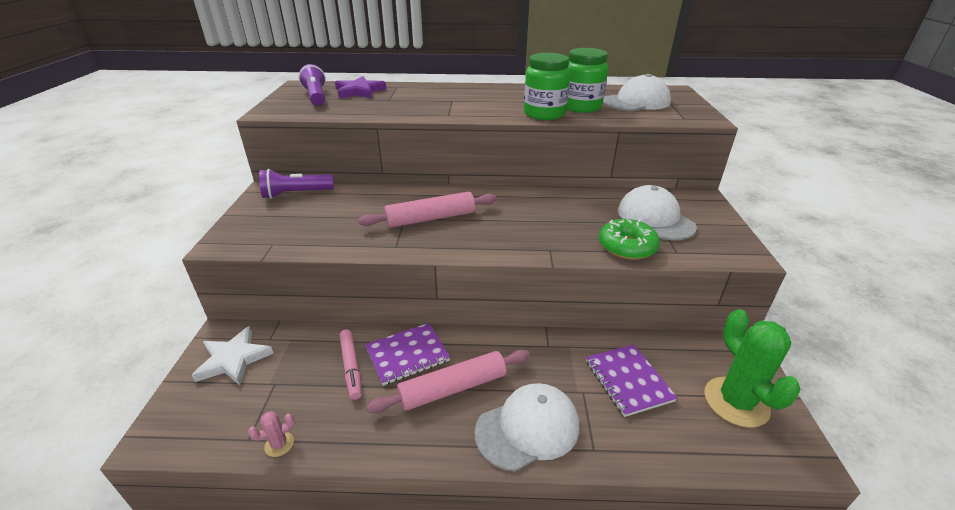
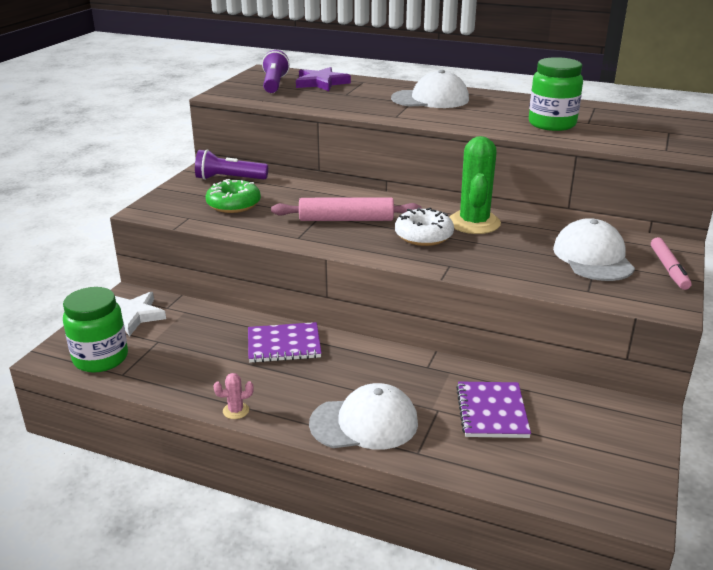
camera: 20 degrees right, 5 degrees down
(279, 444) = (145, 383): pink cactus -> pink cactus (236, 411)
(351, 367) = (228, 343): pink marker -> pink marker (668, 269)
(453, 388) = (312, 378): pink rolling pin -> none
(508, 223) = (423, 236): none -> white donut
(544, 114) = (501, 127): green jar -> green jar (101, 358)
(627, 247) = (535, 277): green donut -> green donut (233, 204)
(636, 102) = (626, 126): white cap -> white cap (430, 99)
(736, 402) = (598, 454): green cactus -> green cactus (474, 223)

